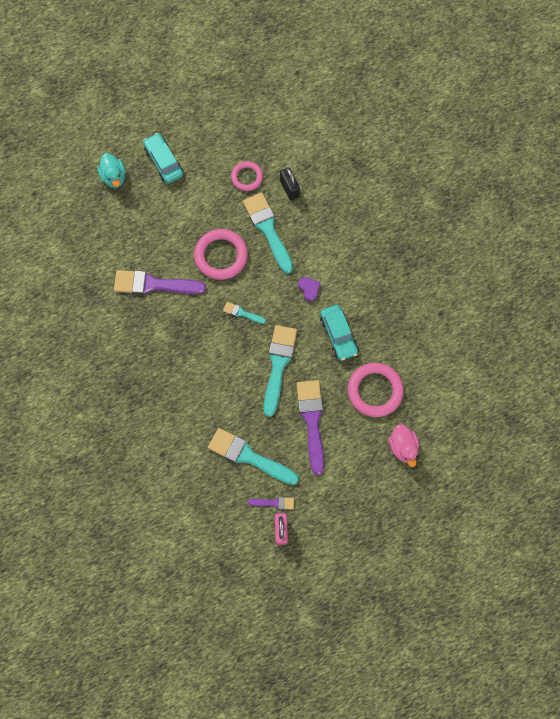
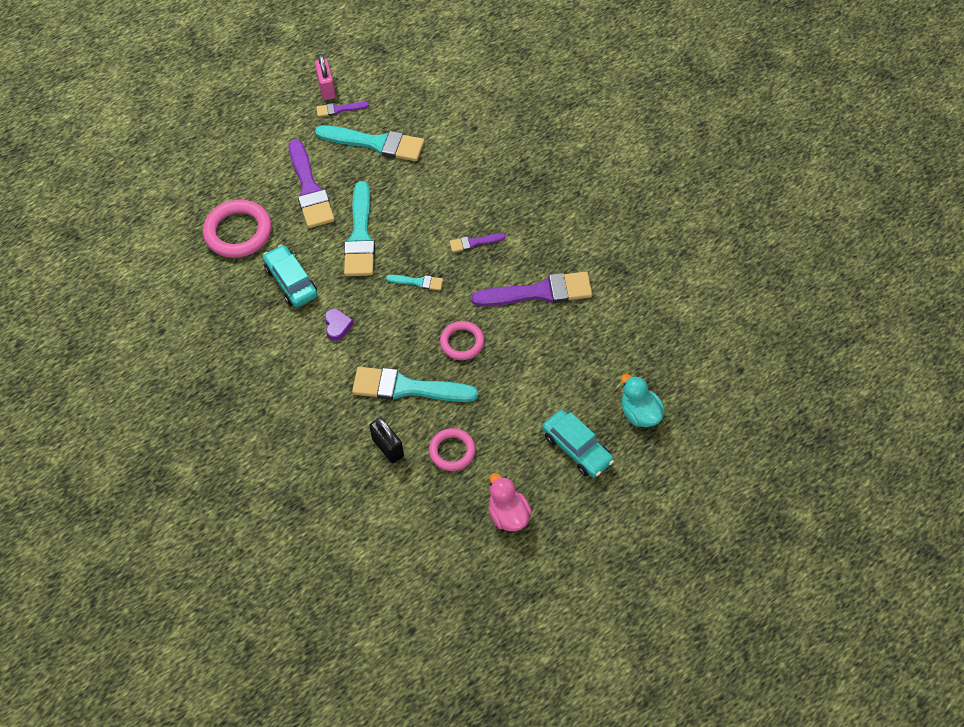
camera: 170 degrees right, 15 degrees down
(191, 339) = (474, 243): none -> purple brush
(221, 256) = (462, 342): pink ring -> pink ring, size x0.61
(268, 229) = (407, 388): turquoise brush -> turquoise brush turned 135 degrees clockwise
(309, 289) = (337, 326): purple heart -> purple heart turned 150 degrees counterclockwise
(403, 447) = (199, 184): pink duck -> pink duck (508, 515)

